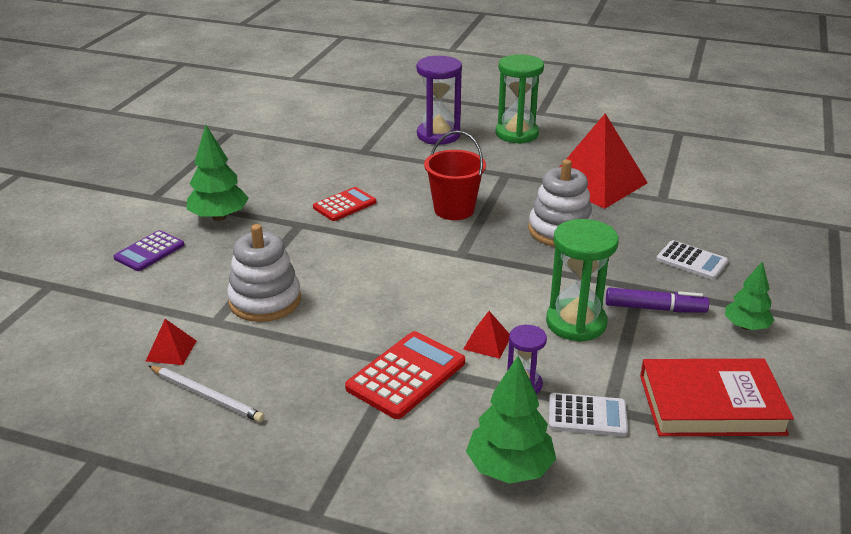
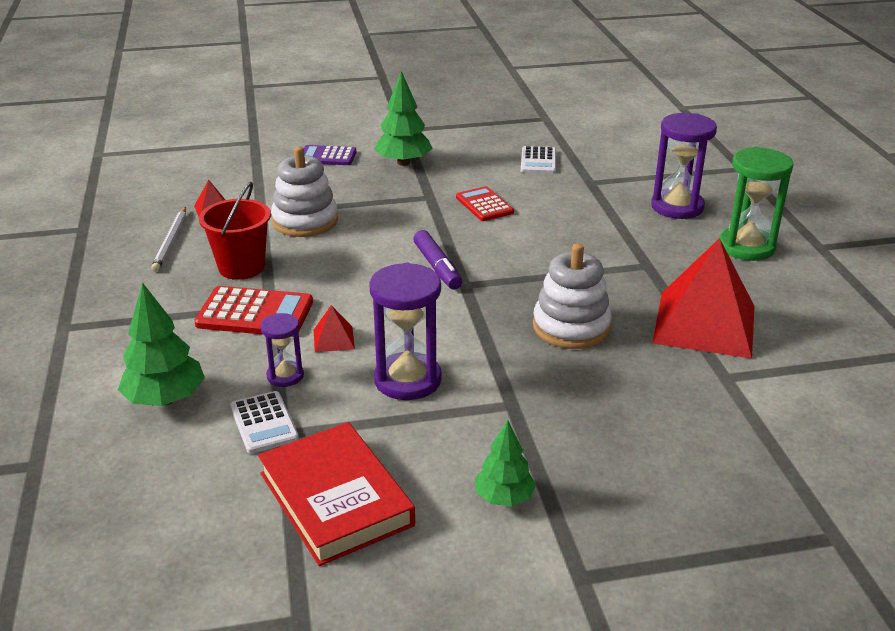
camera: 60 degrees right, 0 degrees up
(344, 205) = (484, 205): red calculator -> red calculator turned 135 degrees counterclockwise
(454, 210) = (540, 258): red bucket -> red bucket (241, 267)
(576, 323) = (407, 380): green hourglass -> purple hourglass
(654, 308) = (480, 423): purple marker -> purple marker (437, 267)
(691, 261) = (605, 429): white calculator -> white calculator (538, 161)

